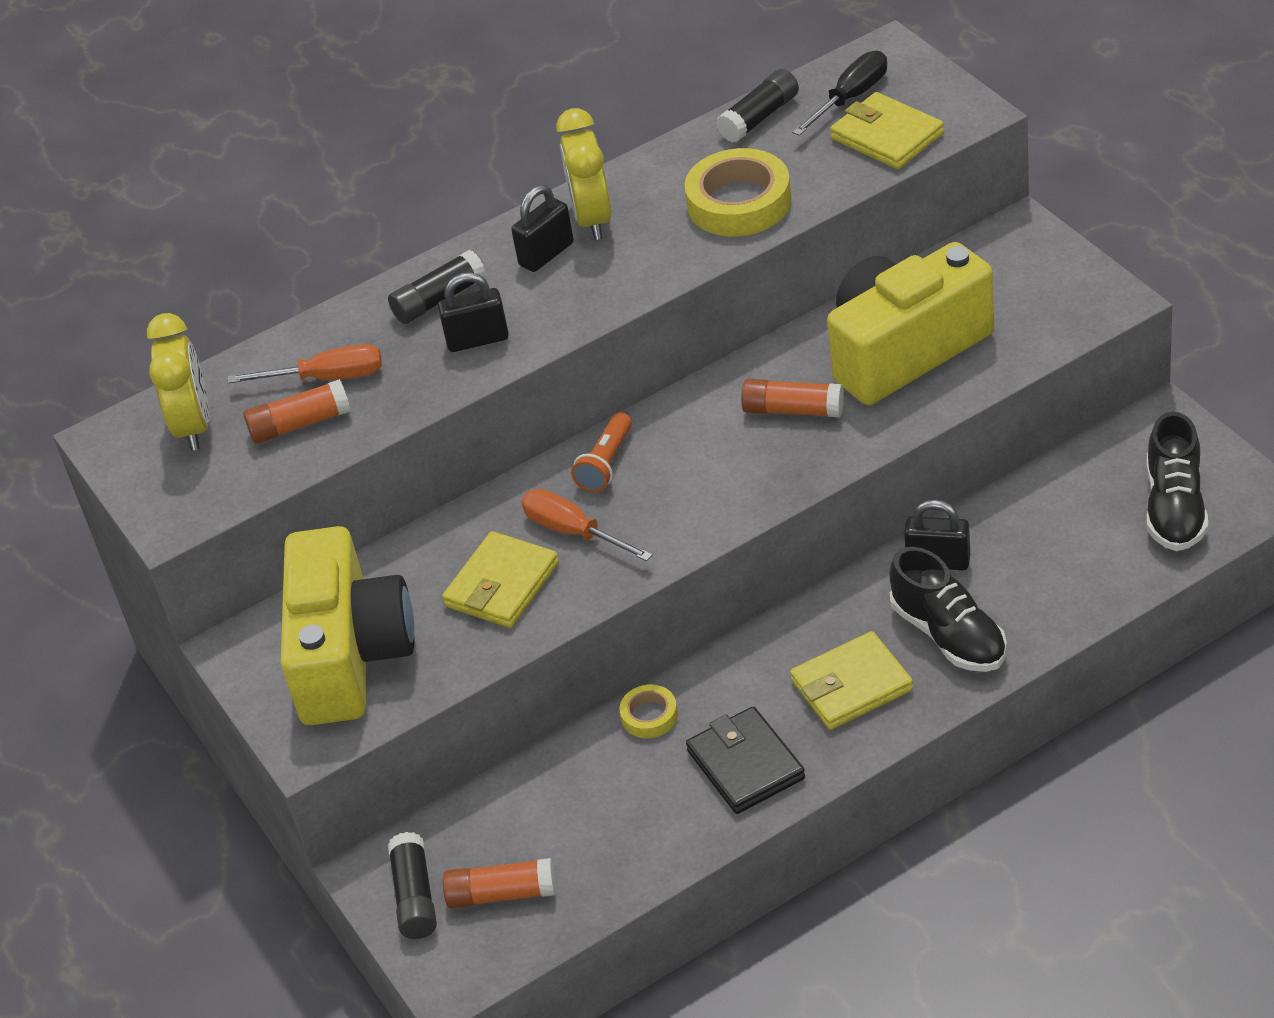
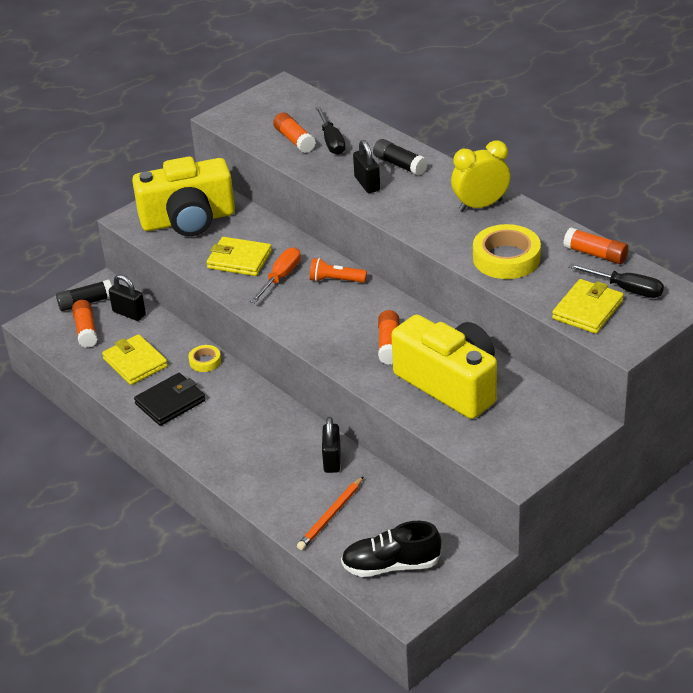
camera: 75 degrees right, 5 degrees down
(194, 426) = (291, 109): yellow clock -> none
(327, 378) = (331, 141): orange screwdriver -> black screwdriver
(546, 254) = (445, 194): black padlock -> black padlock (129, 313)
(759, 117) = (595, 254): black glue stick -> orange glue stick
(851, 685) = (229, 435): yellow wallet -> yellow wallet (135, 362)
(949, 635) = (271, 471): black shoe -> none
(1061, 568) = (331, 515): none -> orange pencil

